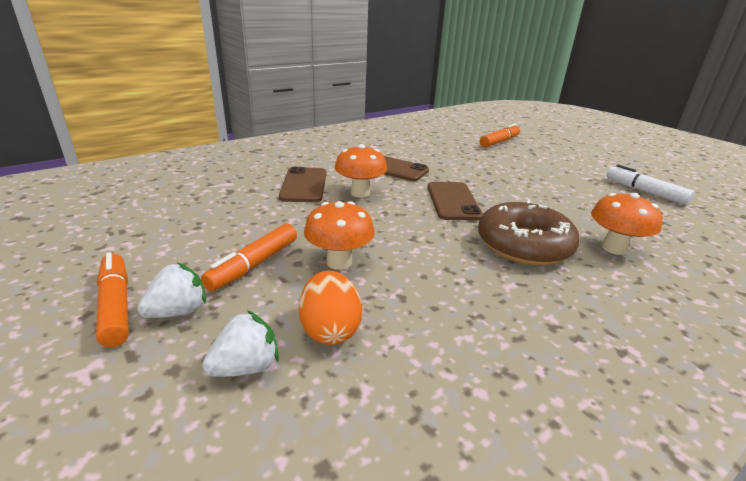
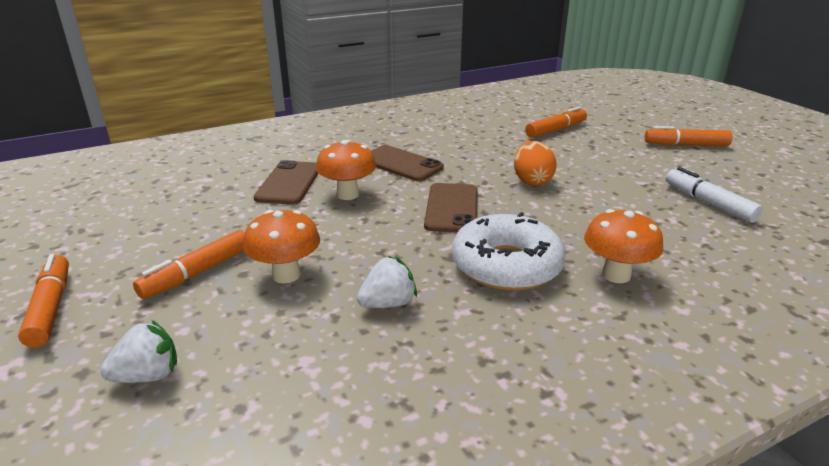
camera: 10 degrees right, 0 degrees up
(178, 311) = (105, 317): white strawberry -> white strawberry (388, 303)
(330, 329) = (244, 346): orange egg -> orange egg (532, 181)
(524, 245) = (506, 265): brown donut -> white donut
(600, 151) = (686, 145): none -> orange marker

